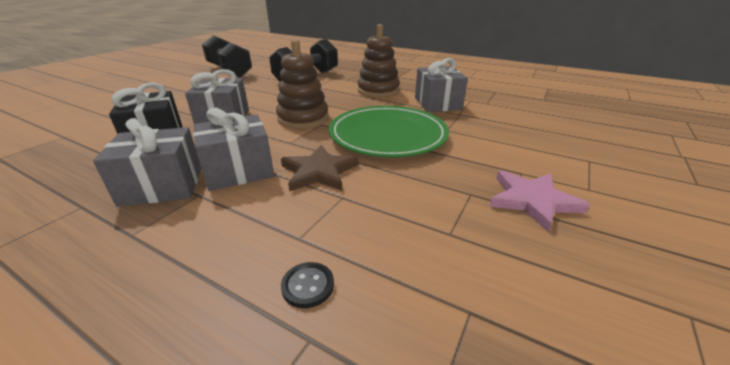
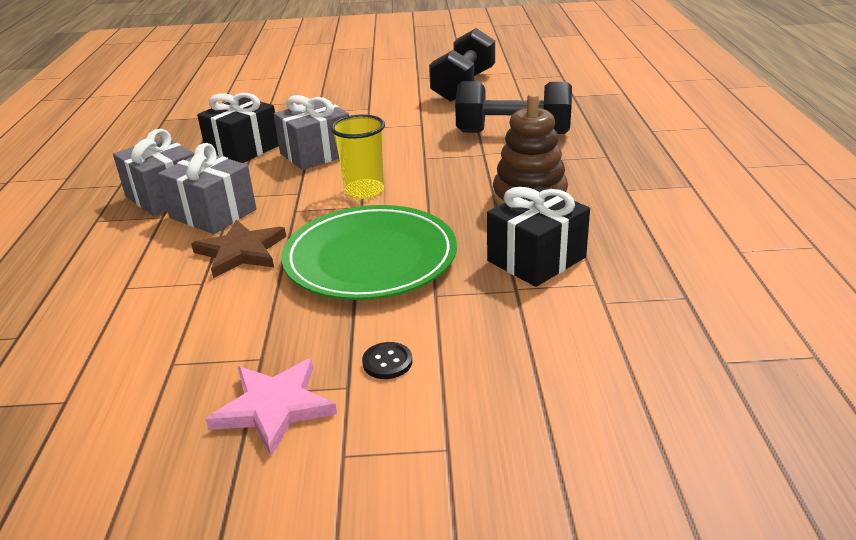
camera: 60 degrees right, 0 degrees up
(303, 118) = (364, 191): brown stacking toy -> yellow cup
(308, 286) = (67, 315): black button -> black button (387, 362)
(437, 104) = (536, 259): grey gift -> black gift

